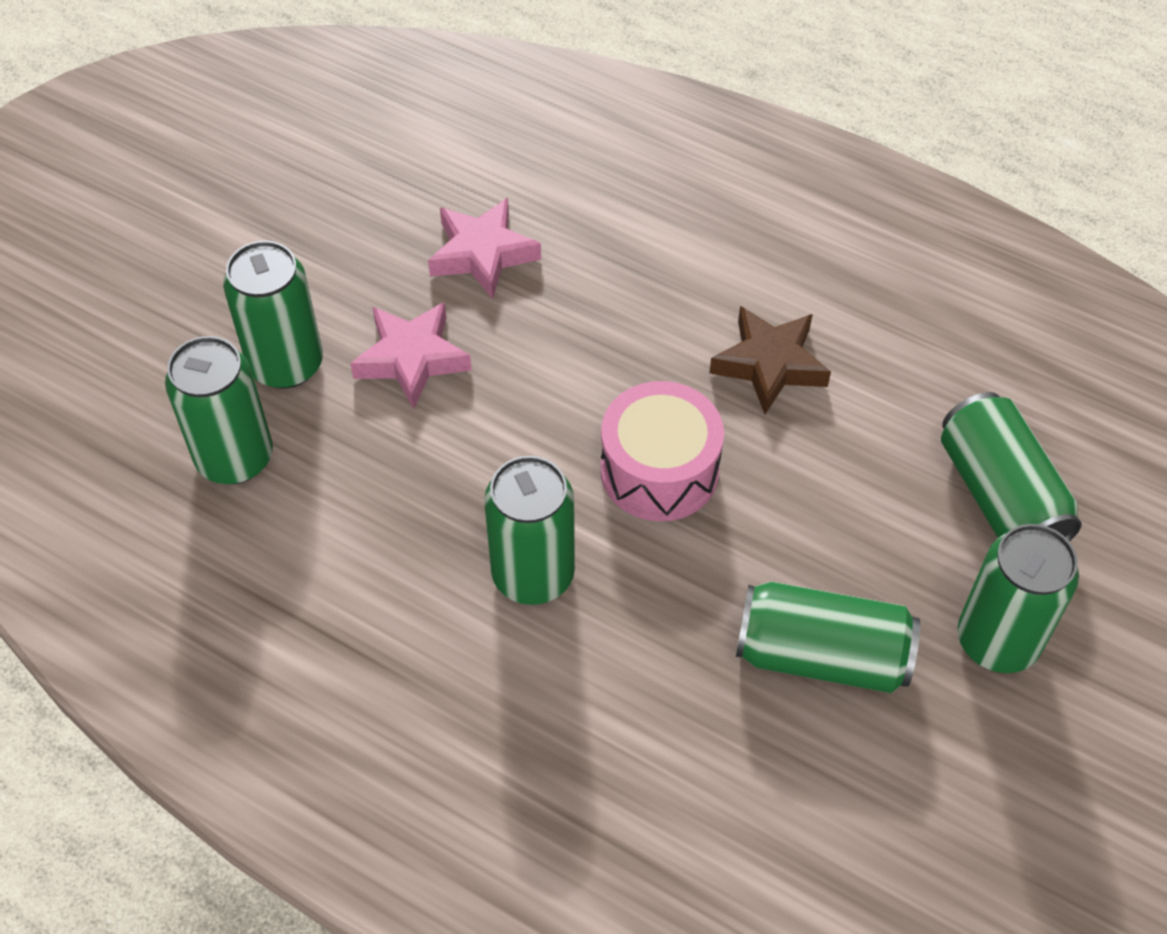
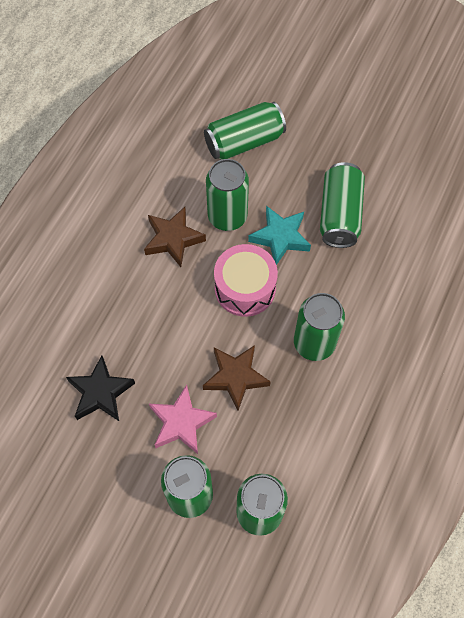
camera: 95 degrees left, 10 degrees up
(481, 442) = (235, 377): none -> brown star
(482, 254) = (100, 393): pink star -> black star
(768, 540) = (280, 237): none -> turquoise star
(997, 640) = (321, 146): green can -> green can (227, 216)

